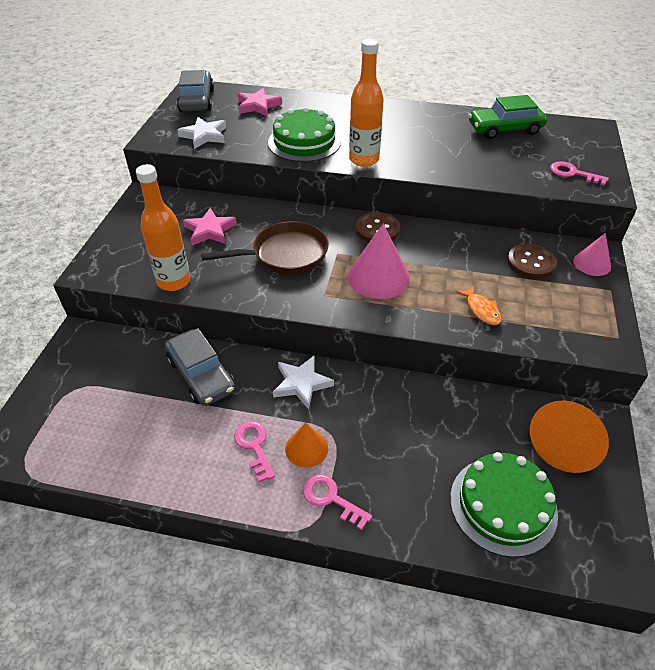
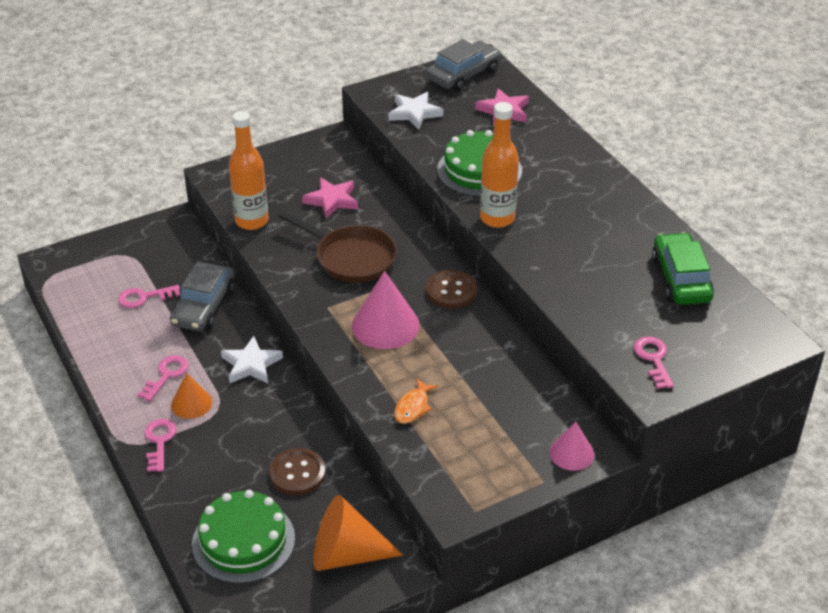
camera: 50 degrees right, 5 degrees down
(141, 407) = (144, 297): none -> pink key
(505, 129) = (681, 279): green car -> green car turned 45 degrees clockwise
(531, 263) = (521, 410): brown button -> brown button (297, 473)

